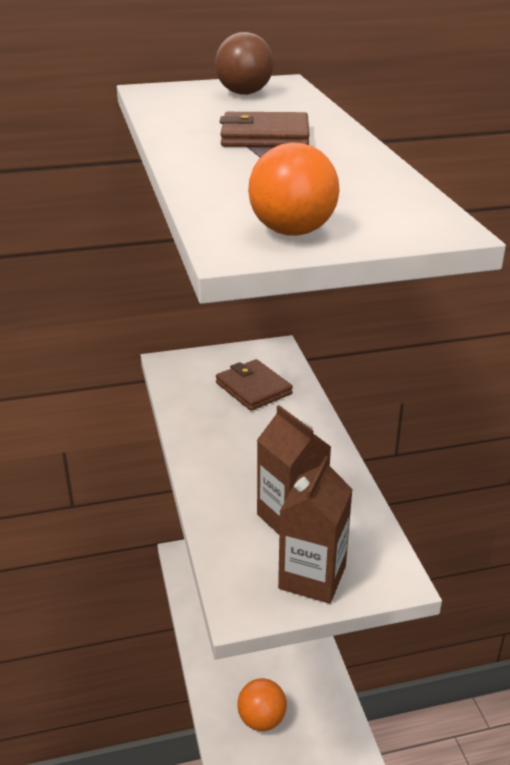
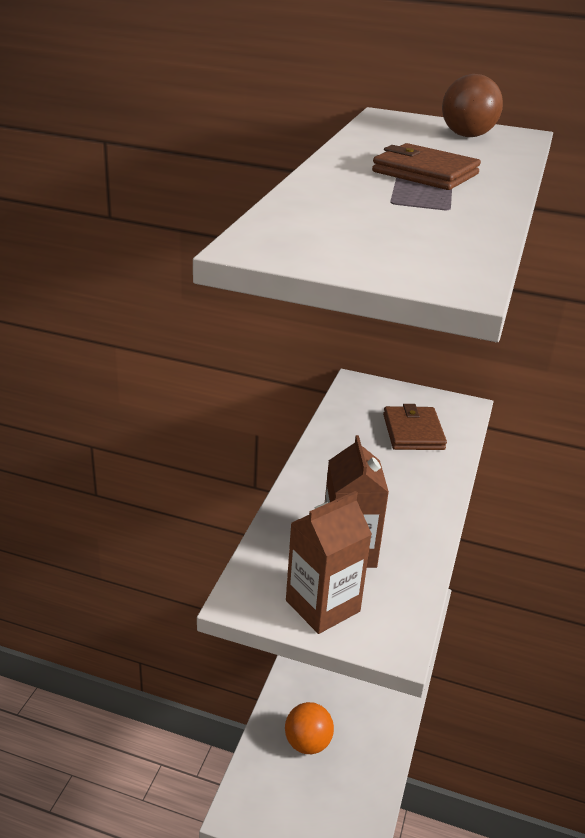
camera: 30 degrees right, 0 degrees up
(292, 232) = (319, 248): orange ball -> none

